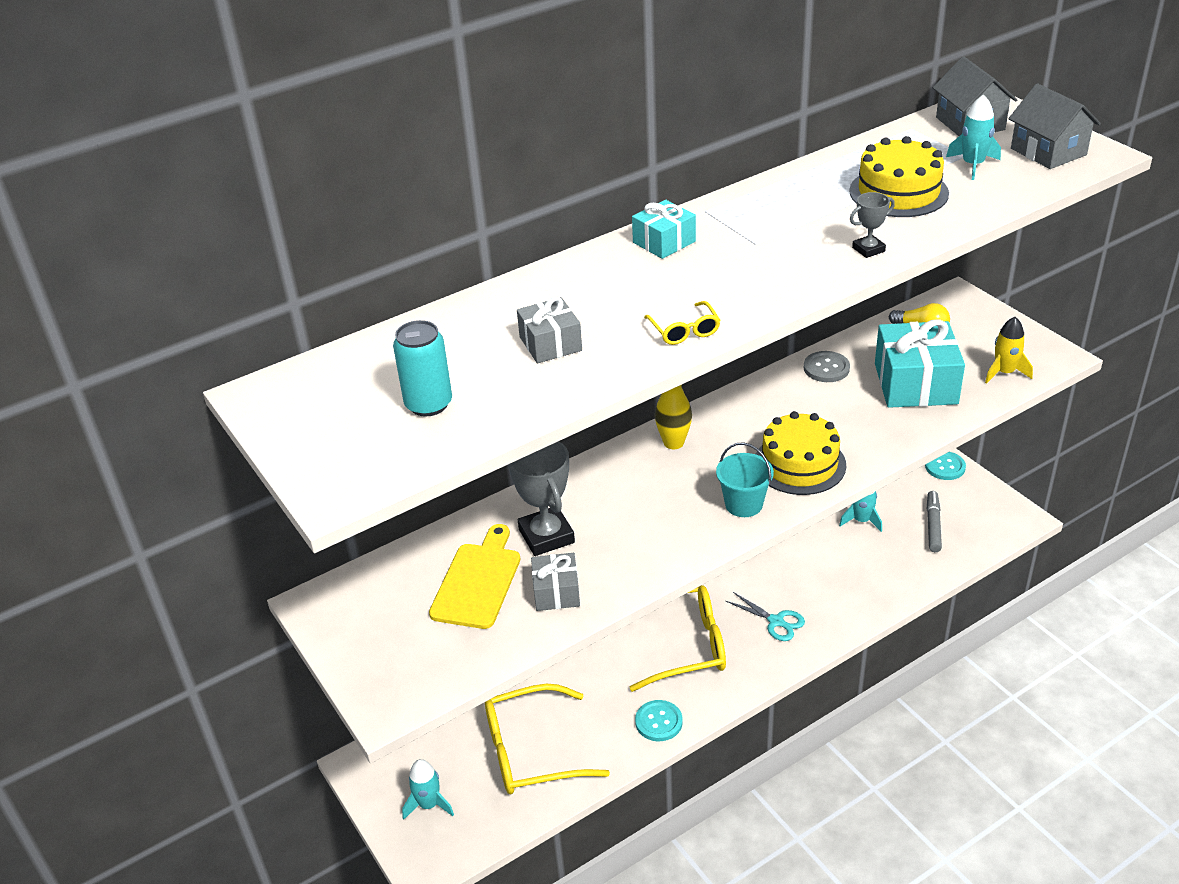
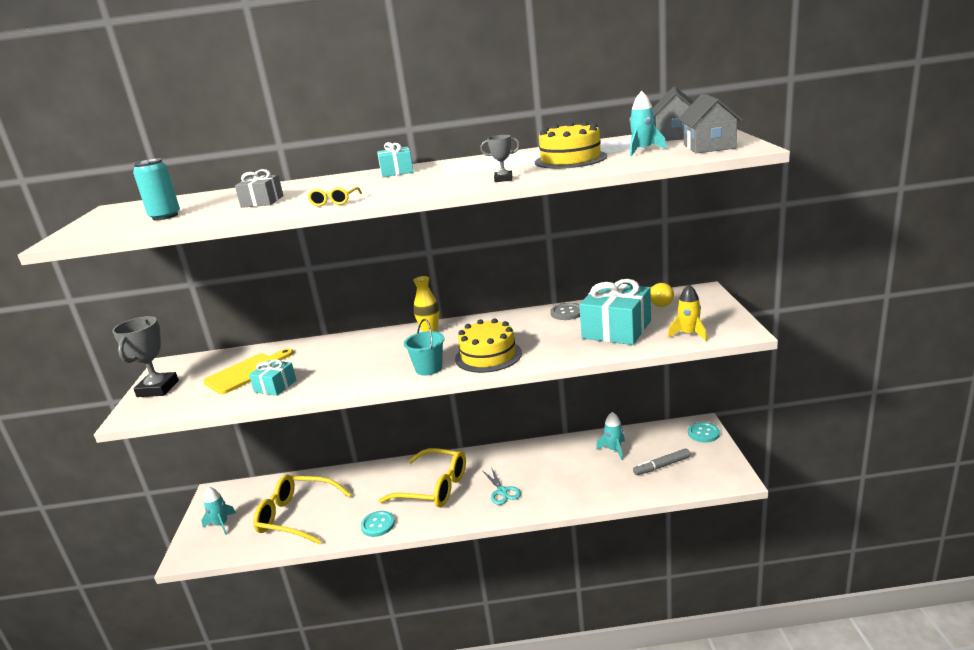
camera: 30 degrees right, 15 degrees down
(546, 536) = (307, 360): grey trophy -> grey trophy (158, 389)
(556, 592) = (275, 386): grey gift -> turquoise gift
(933, 526) = (662, 466): grey marker -> grey marker turned 150 degrees counterclockwise

